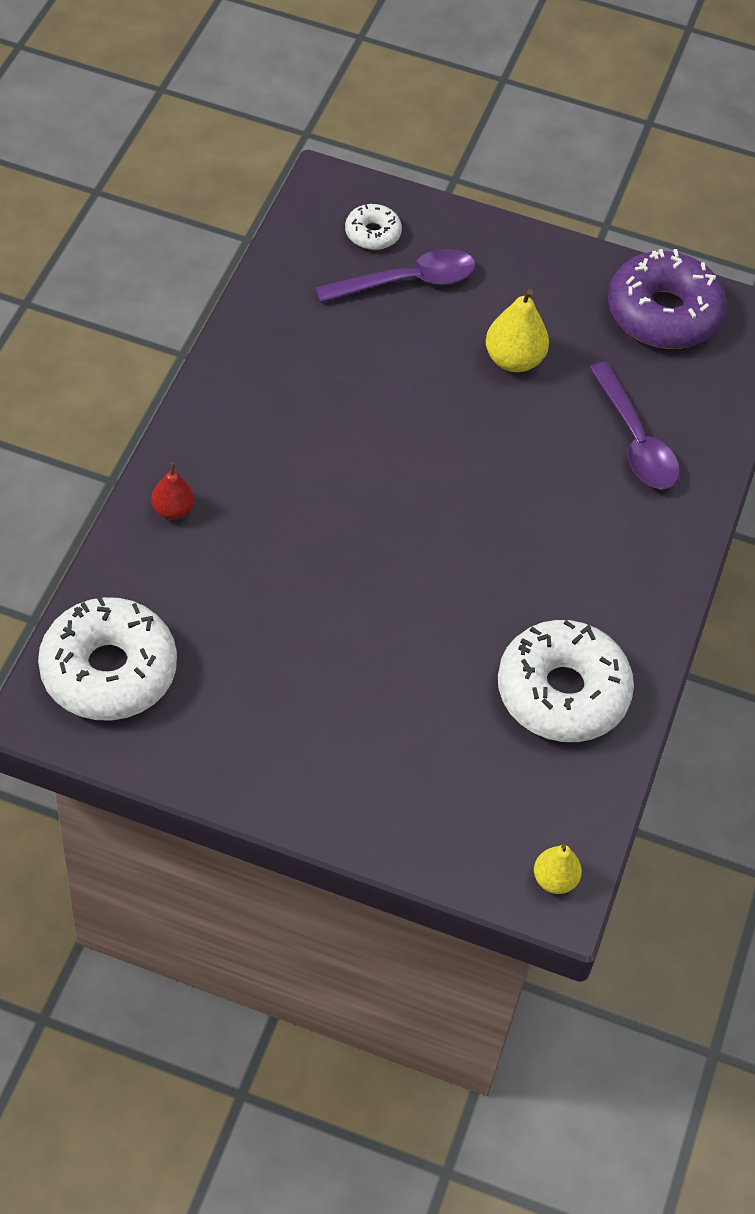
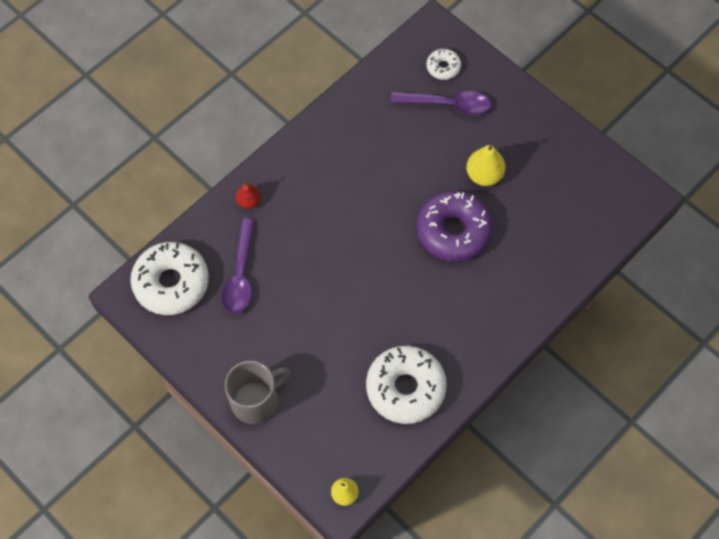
camera: 30 degrees right, 10 degrees up
(341, 795) = (256, 401): none -> grey mug
(635, 440) = (529, 250): purple spoon -> purple spoon (240, 275)
(663, 313) = (589, 175): purple donut -> purple donut (453, 231)

